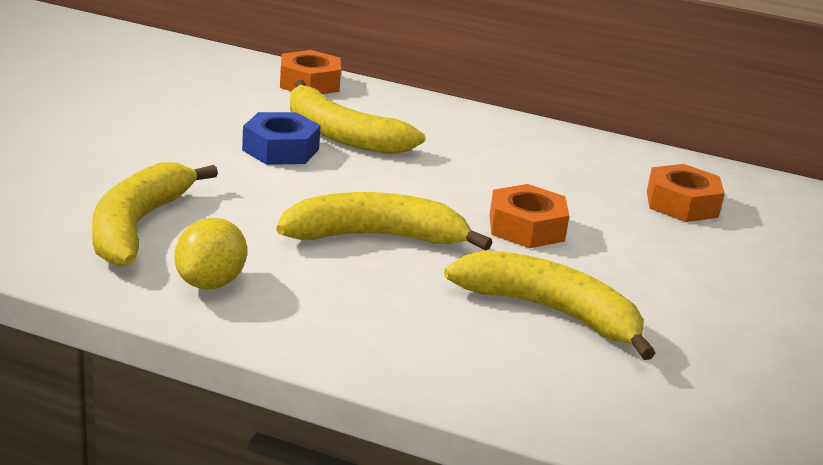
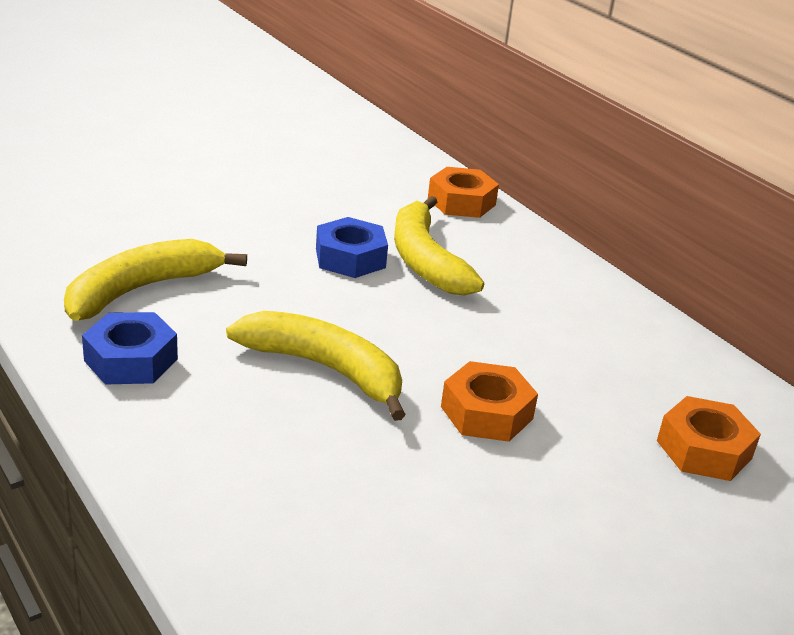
camera: 35 degrees right, 5 degrees up
(210, 283) = (131, 360): yellow lemon -> blue nut
(550, 311) = (393, 508): yellow banana -> none

